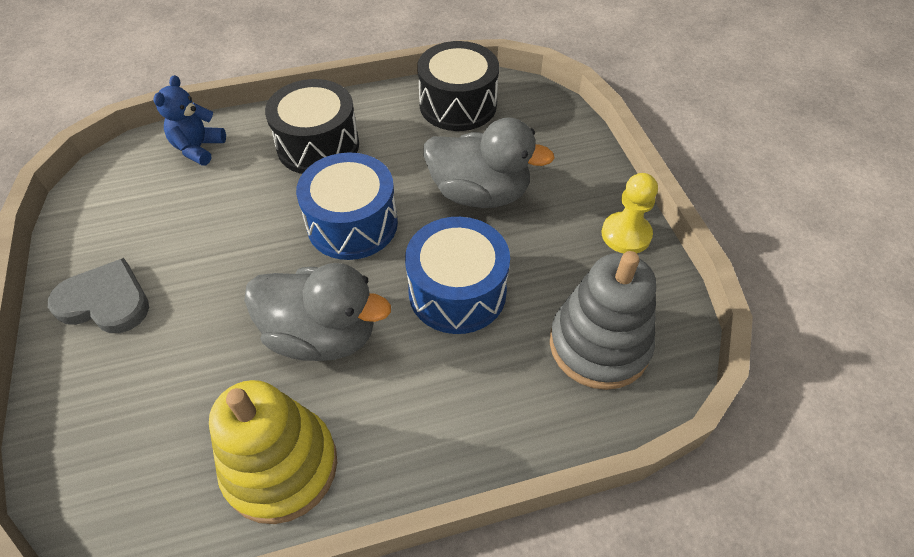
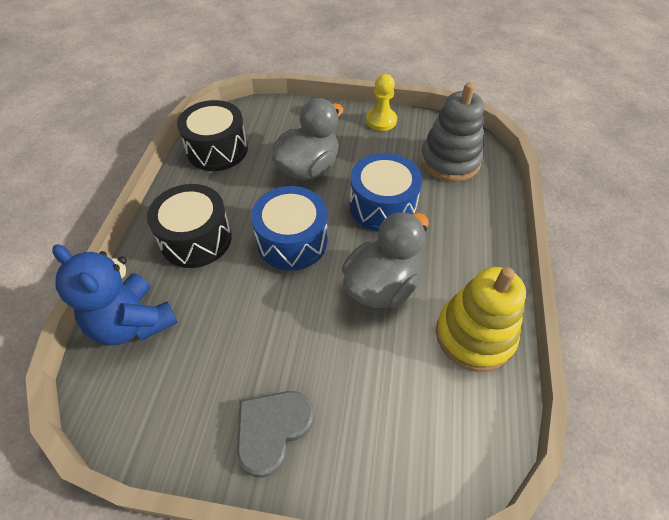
camera: 65 degrees left, 0 degrees up
(198, 148) = (133, 322): blue teddy bear -> blue teddy bear, size x1.62

